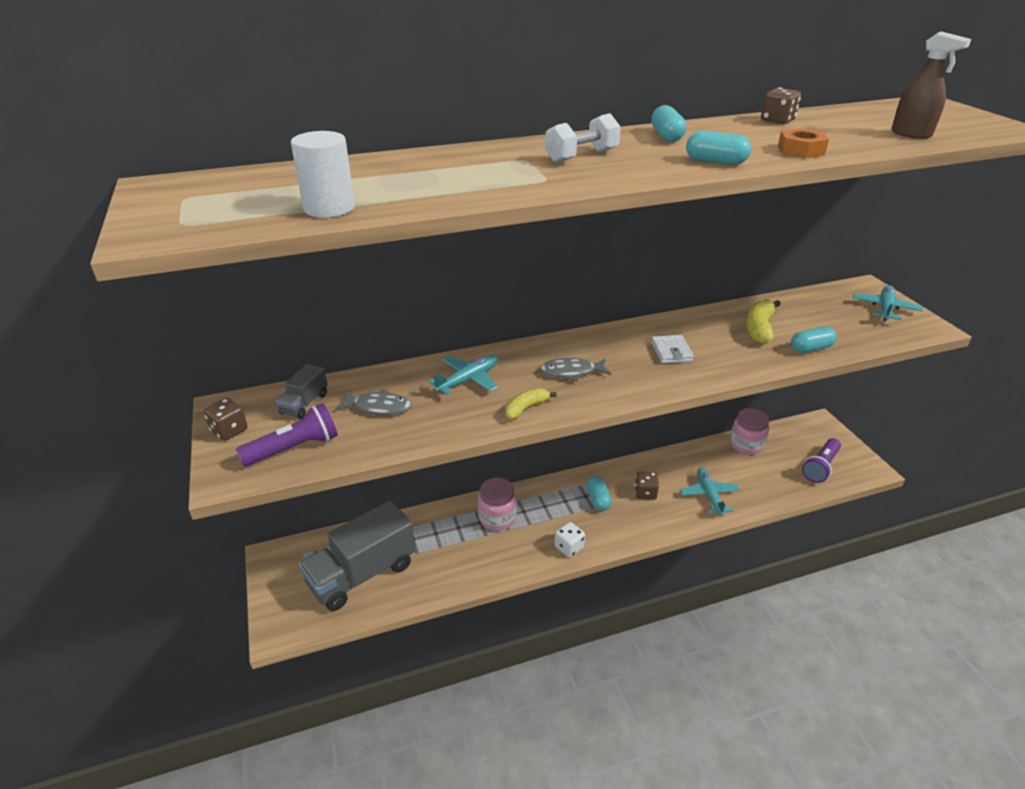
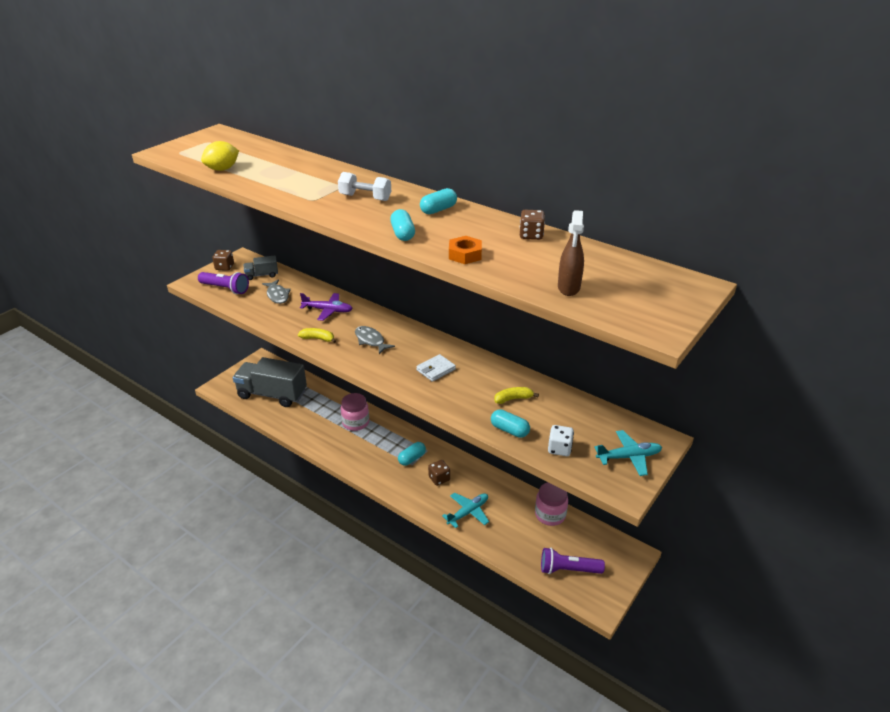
camera: 55 degrees right, 0 degrees up
(329, 208) = (222, 169): white cylinder -> yellow lemon
(468, 380) = (328, 310): turquoise plane -> purple plane
(569, 547) = (356, 463): white dice -> white dice (559, 449)
(759, 328) = (513, 399): yellow banana -> yellow banana, size x0.66

